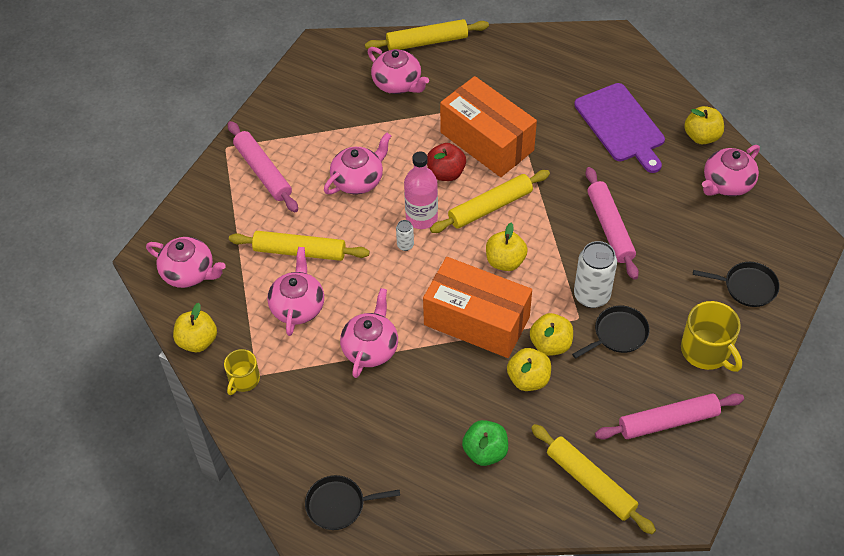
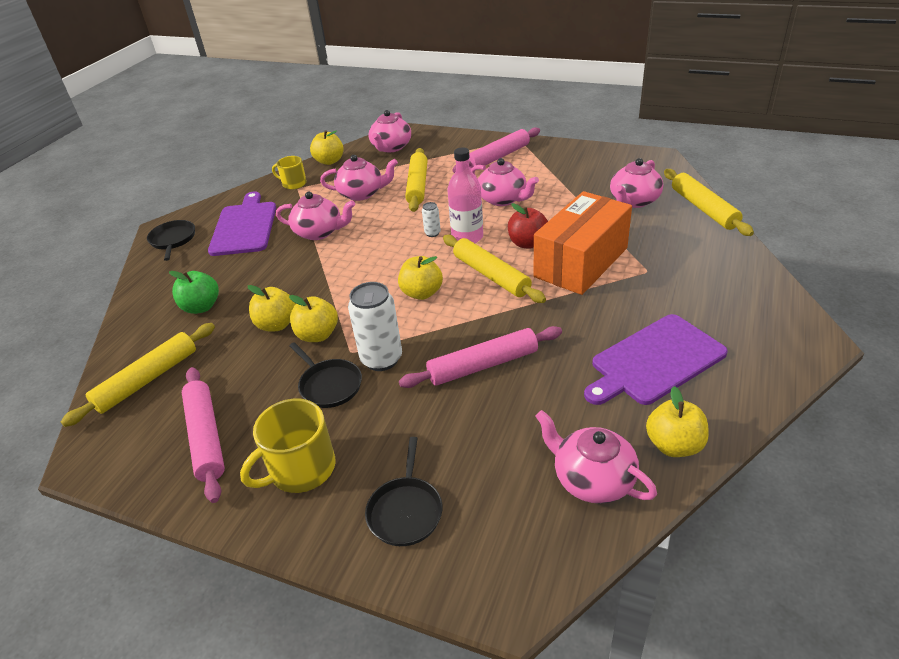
camera: 85 degrees right, 15 degrees down
(333, 427) = (244, 226): none -> purple cutting board
(476, 321) = (347, 284): orange box -> none

